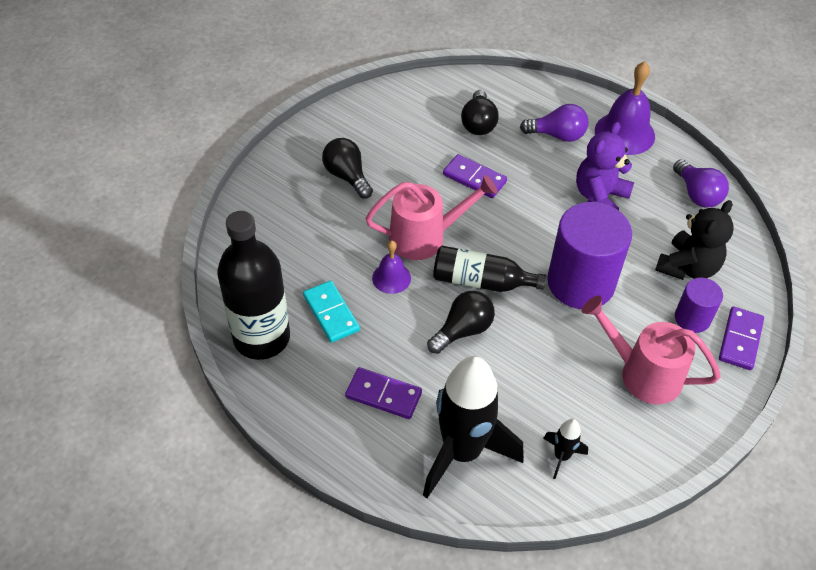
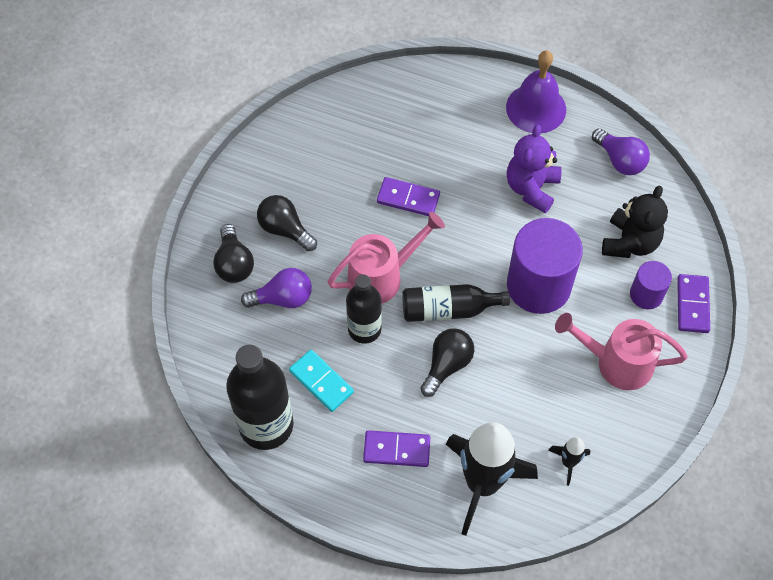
camera: 15 degrees left, 10 degrees up
(391, 278) = (364, 329): purple bell -> black bottle
(478, 123) = (393, 134): black light bulb -> black light bulb (234, 263)
(557, 135) = (473, 127): purple light bulb -> purple light bulb (283, 298)

